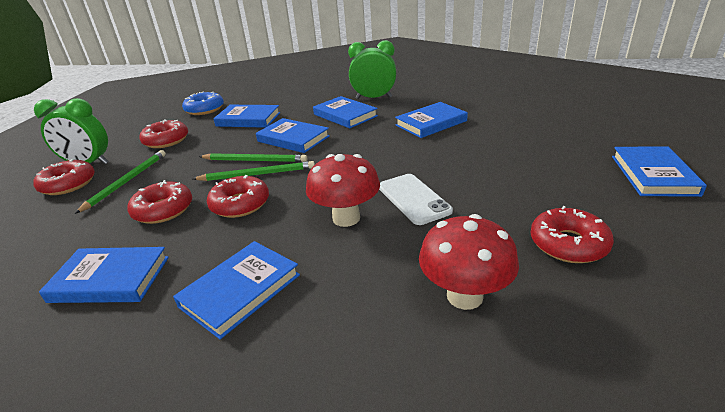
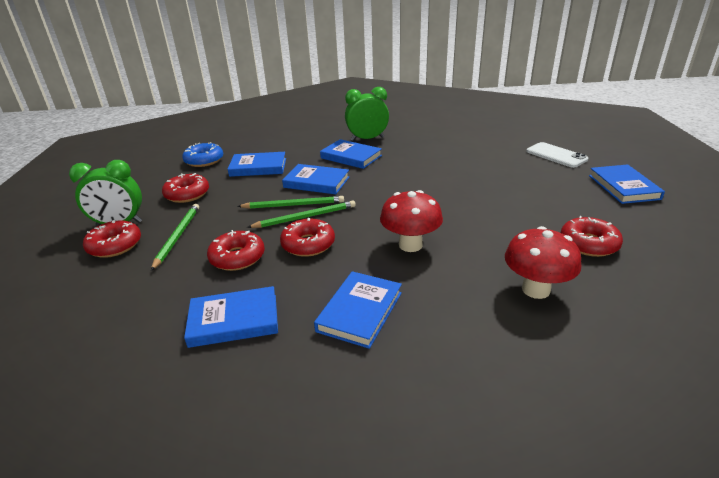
camera: 15 degrees left, 0 degrees up
(413, 199) = (456, 223): white phone -> white phone (556, 155)
(431, 123) = (433, 159): blue book -> none

